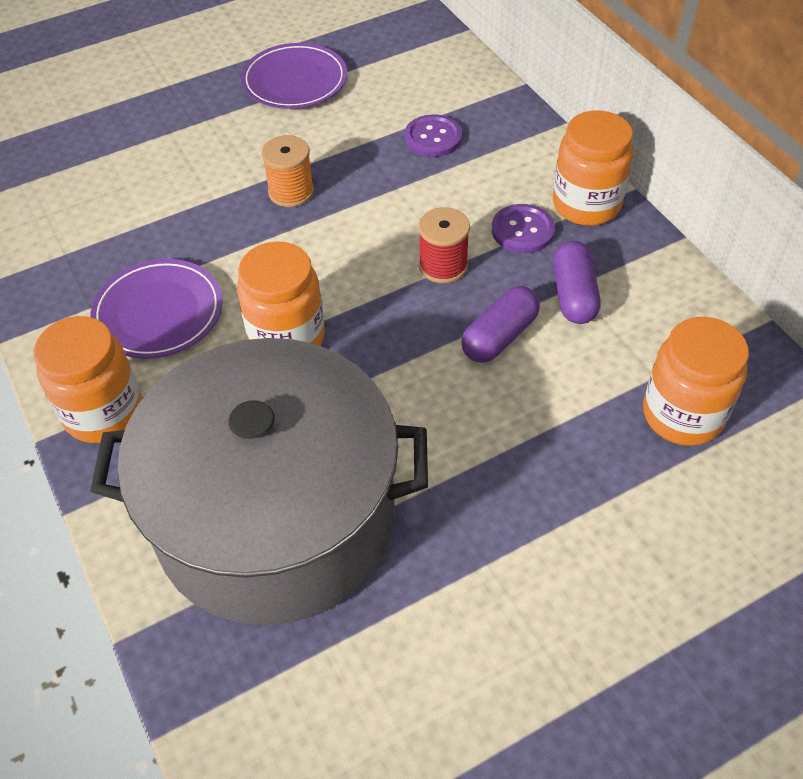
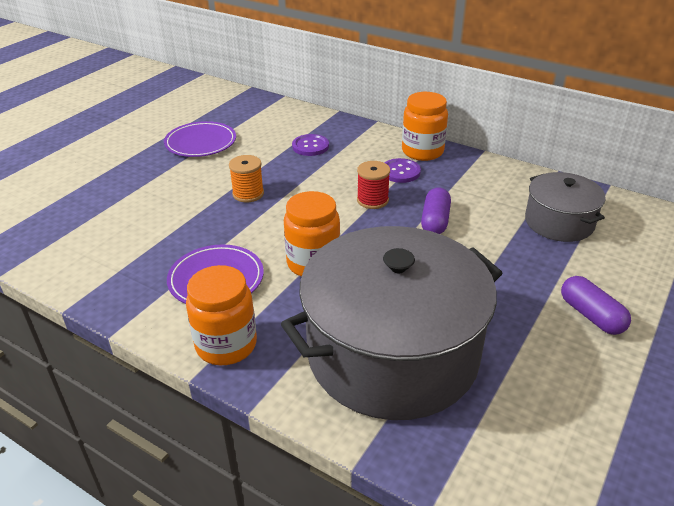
camera: 30 degrees left, 15 degrees down
(573, 295) = (454, 191): purple capsule -> purple capsule (591, 315)
(682, 415) = (559, 222): orange jar -> grey pot

